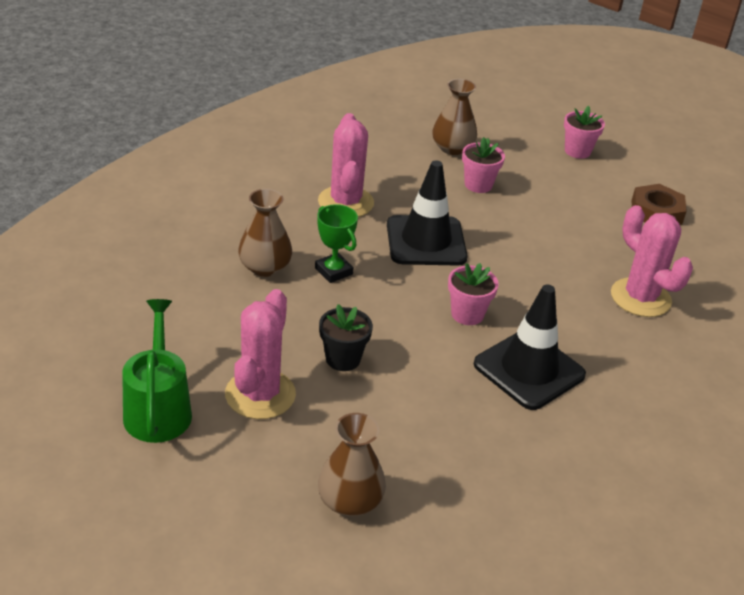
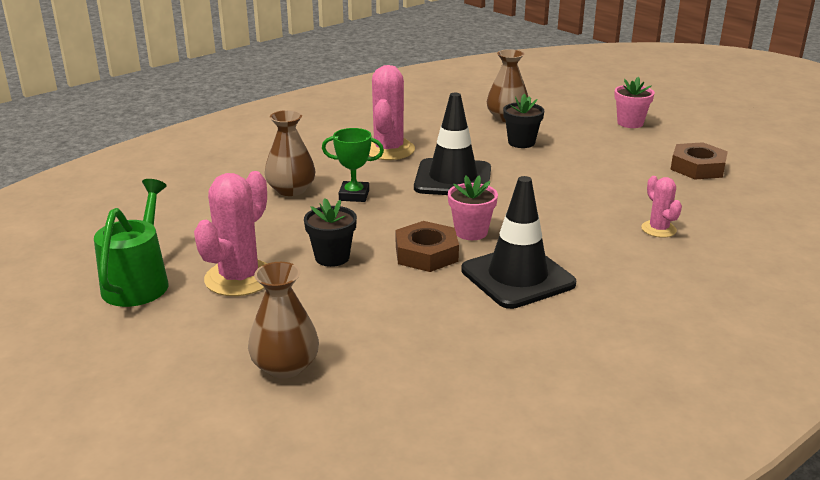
camera: 15 degrees right, 10 degrees down
(333, 271) = (354, 195): green trophy -> green trophy turned 60 degrees counterclockwise
(433, 346) = (426, 254): none -> brown nut
(478, 185) = (521, 142): pink flower pot -> black flower pot
(640, 298) = (658, 229): pink cactus -> pink cactus, size x0.55

